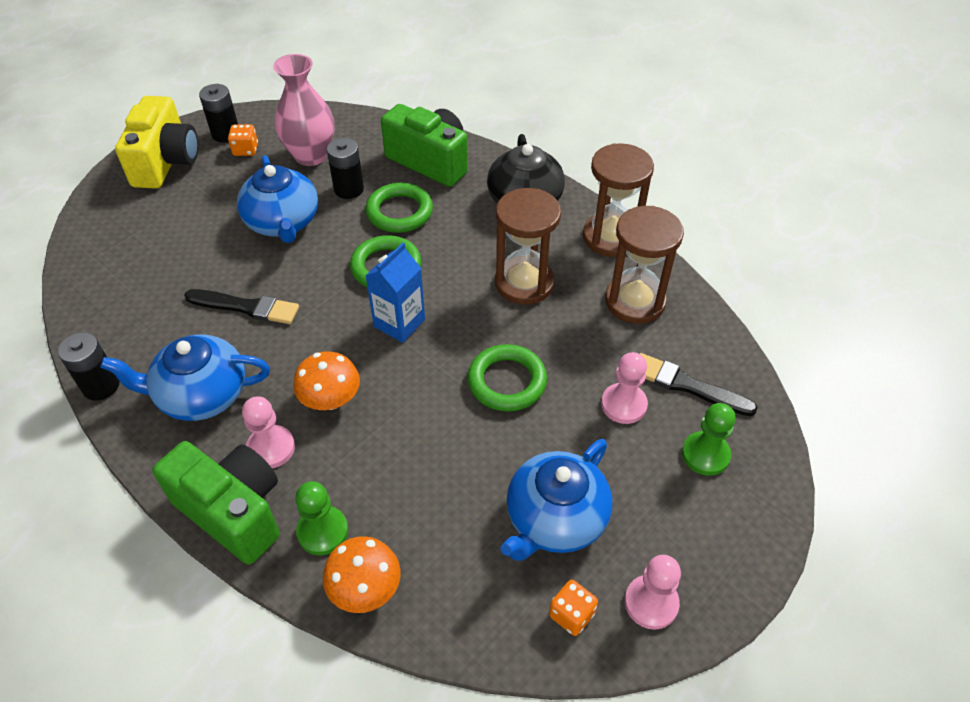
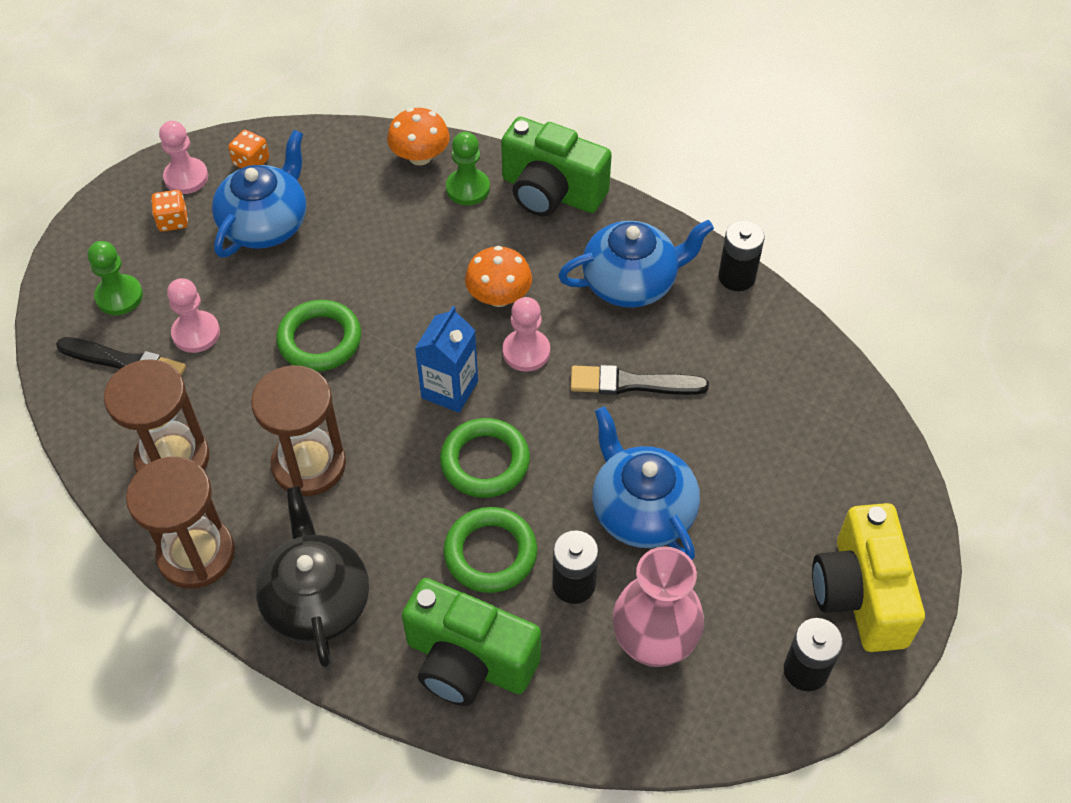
camera: 170 degrees right, 5 degrees up
(245, 150) = (757, 640): orange dice -> orange dice (173, 221)
(271, 448) = (540, 245): pink pawn -> pink pawn (526, 351)

